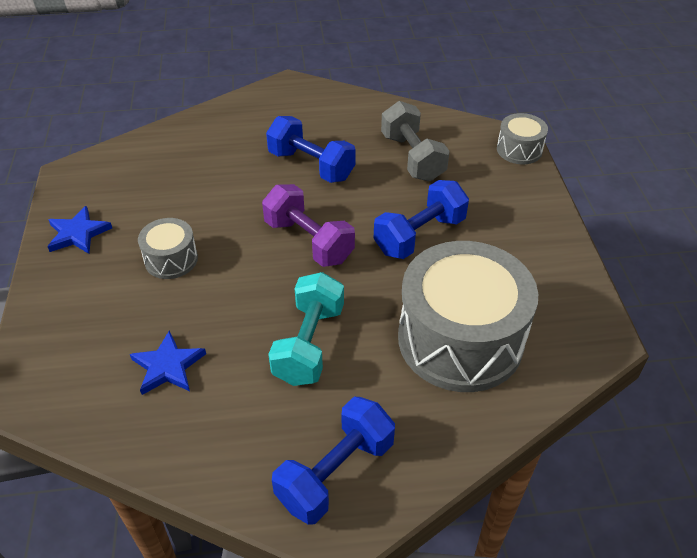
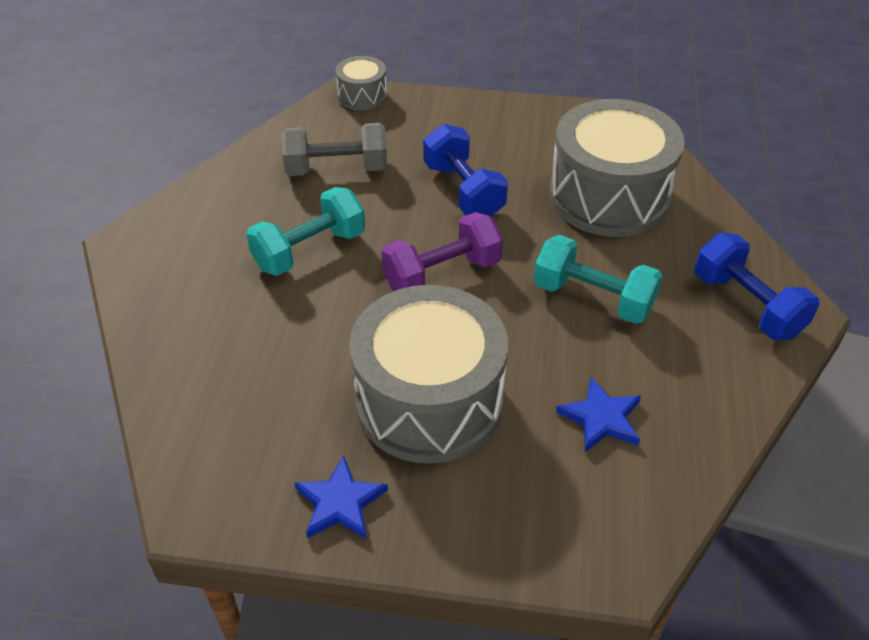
camera: 75 degrees left, 0 degrees up
(171, 259) = (429, 401): grey drum -> grey drum, size x2.16
(311, 165) = (309, 250): blue dumbbell -> turquoise dumbbell

